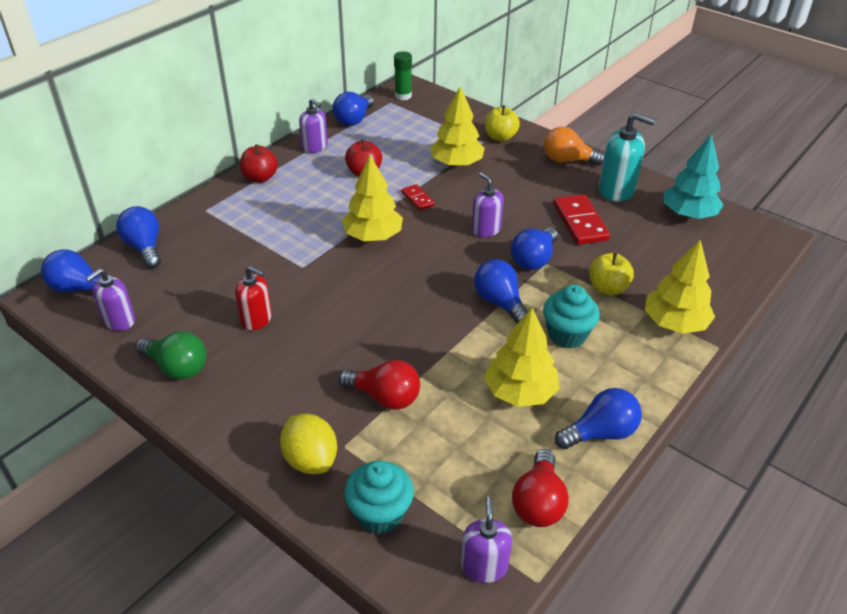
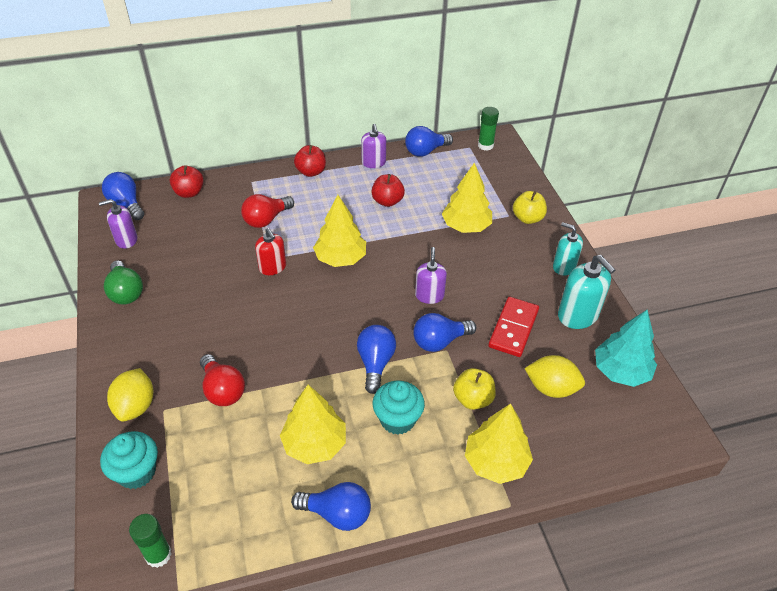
camera: 35 degrees right, 5 degrees up
(144, 247) = (189, 193): blue light bulb -> red apple
(256, 319) = (203, 283): red soap dispenser -> red soap dispenser (272, 267)
(417, 199) = (404, 243): red domino -> none
(484, 566) = (158, 555): purple soap dispenser -> green glue stick
(538, 502) = (238, 535): red light bulb -> red light bulb (266, 219)
(567, 160) = (564, 266): orange light bulb -> turquoise soap dispenser
(655, 250) = (551, 388): none -> yellow lemon

